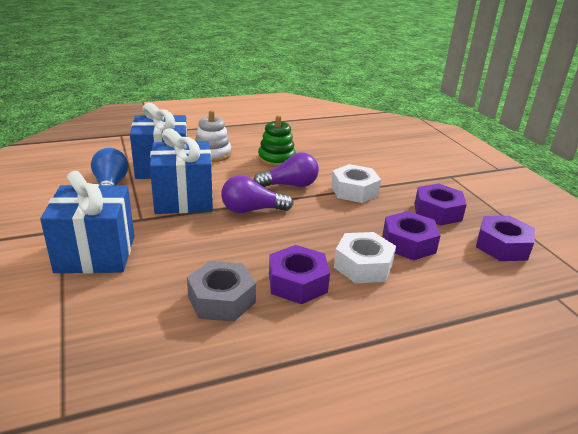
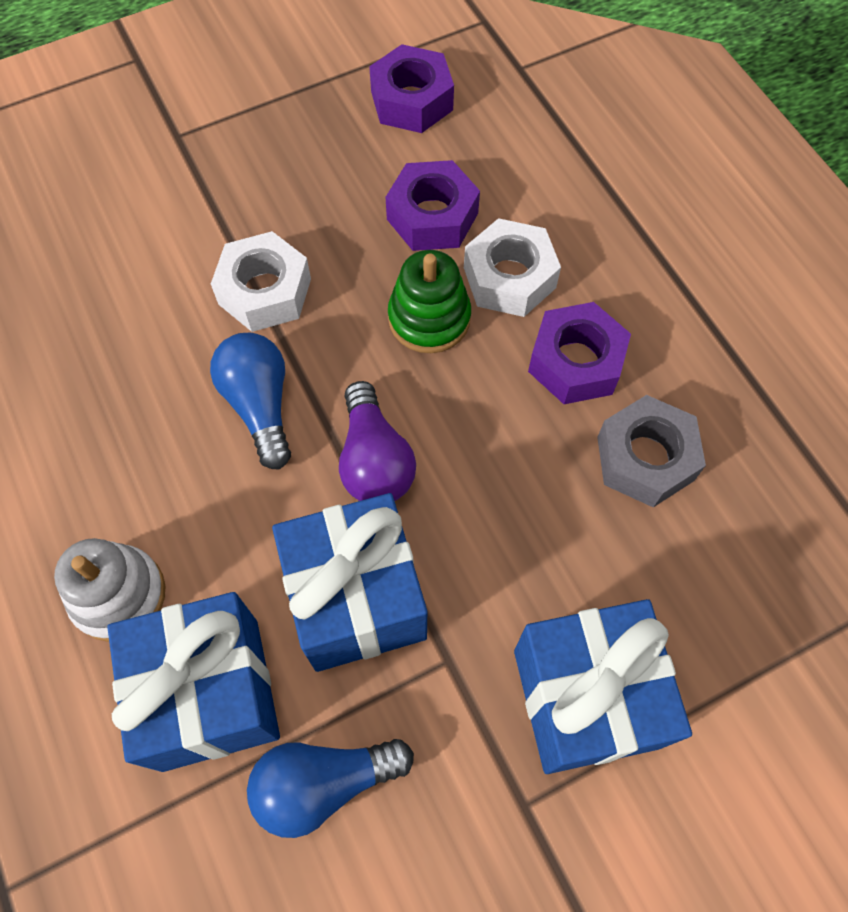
camera: 95 degrees left, 35 degrees up
(276, 159) = (133, 446): green stacking toy -> green stacking toy (429, 318)
(290, 185) = (260, 405): purple light bulb -> blue light bulb
(437, 212) = (322, 169): purple nut -> none

